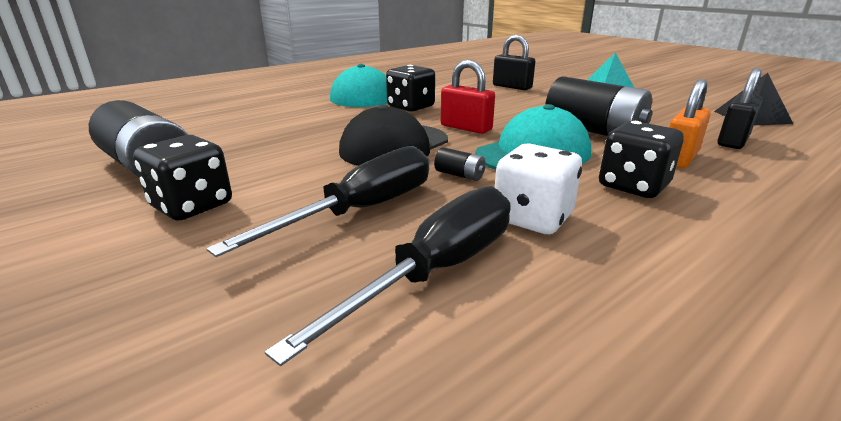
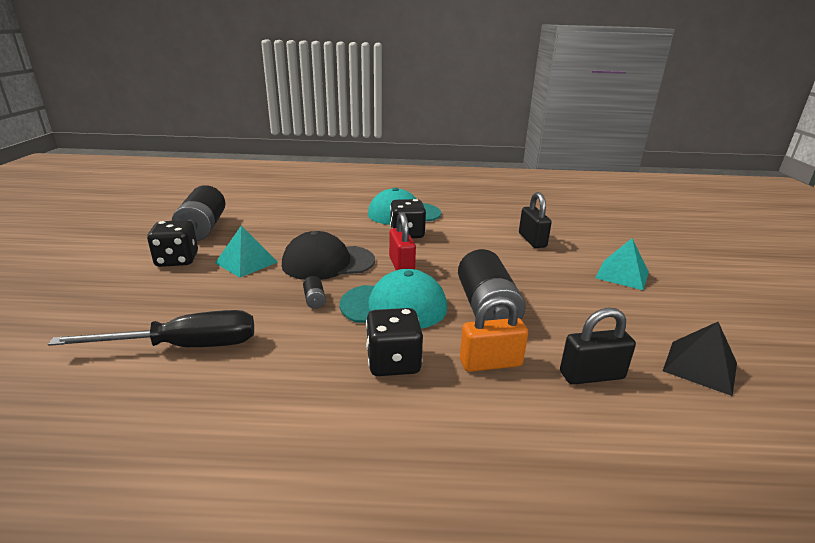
camera: 40 degrees right, 0 degrees up
(301, 175) = (246, 262): none -> turquoise pyramid
(362, 210) = (226, 297): black screwdriver -> none
(532, 218) = (284, 347): white dice -> none

